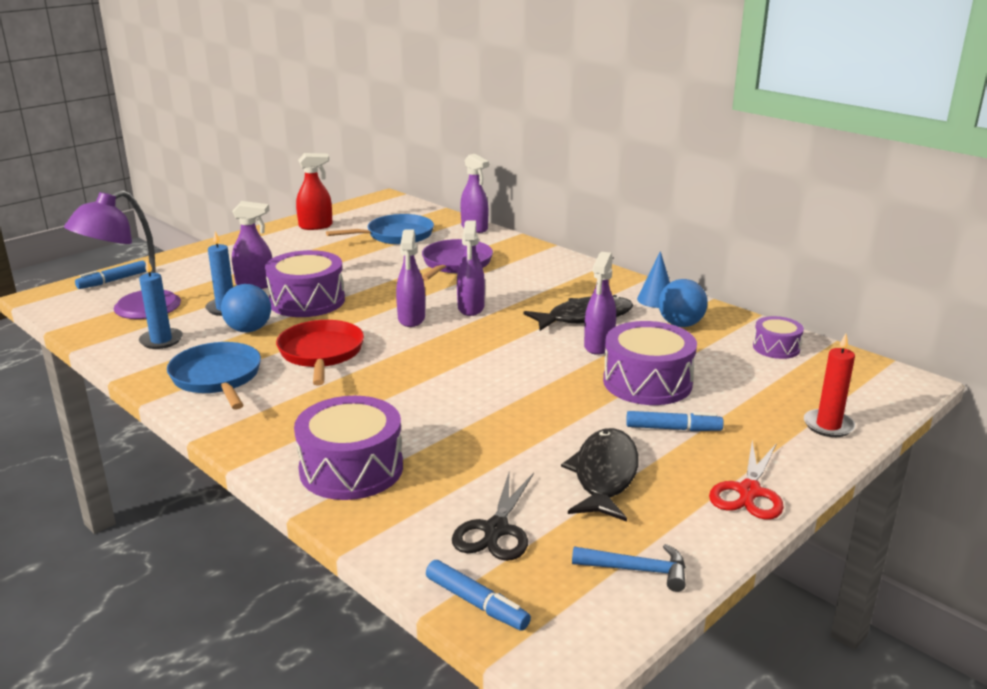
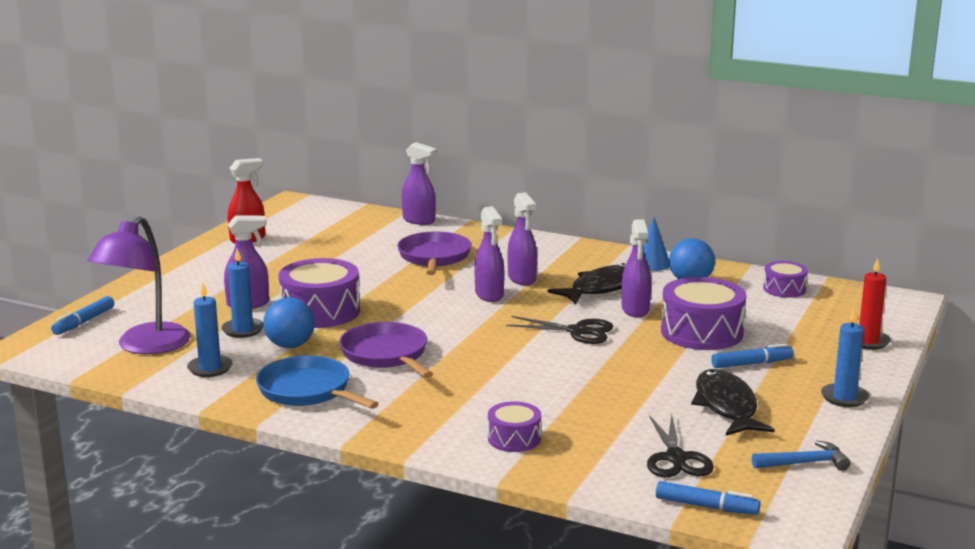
camera: 20 degrees left, 5 degrees down
(321, 353) = (386, 355): red pan -> purple pan
(351, 469) = (514, 439): purple drum -> purple drum, size x0.55
(396, 235) = (345, 238): blue pan -> none
(411, 319) = (442, 312): purple spray bottle -> purple spray bottle (522, 279)
(521, 360) = (578, 331): none -> black scissors
(749, 492) = (844, 397): red scissors -> blue candle

